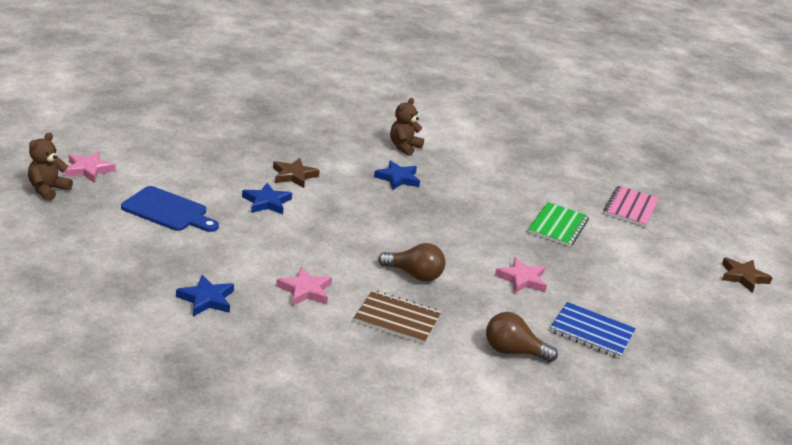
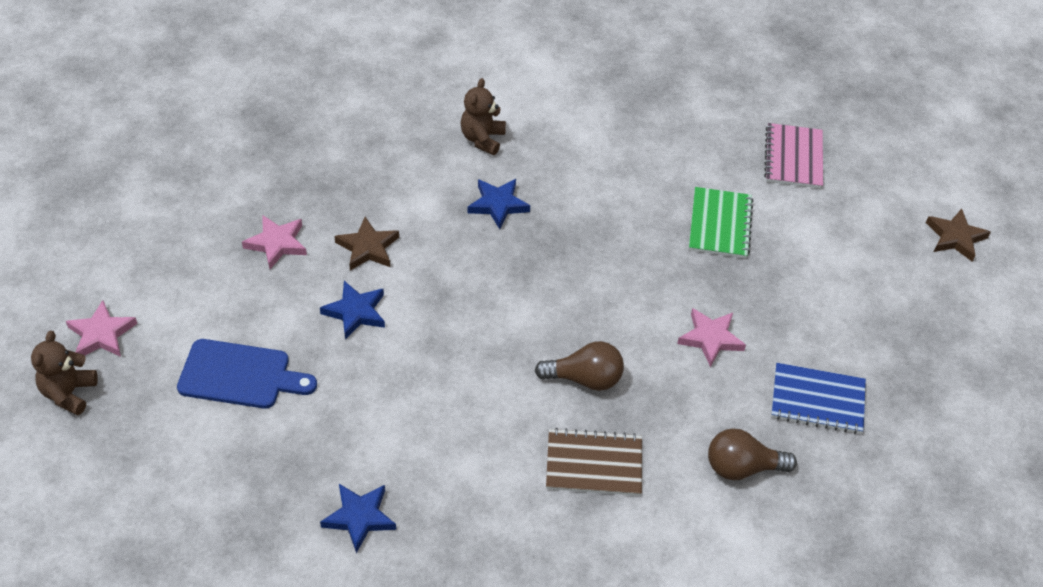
camera: 15 degrees left, 20 degrees up
(305, 290) = (468, 456): pink star -> pink star (277, 244)

